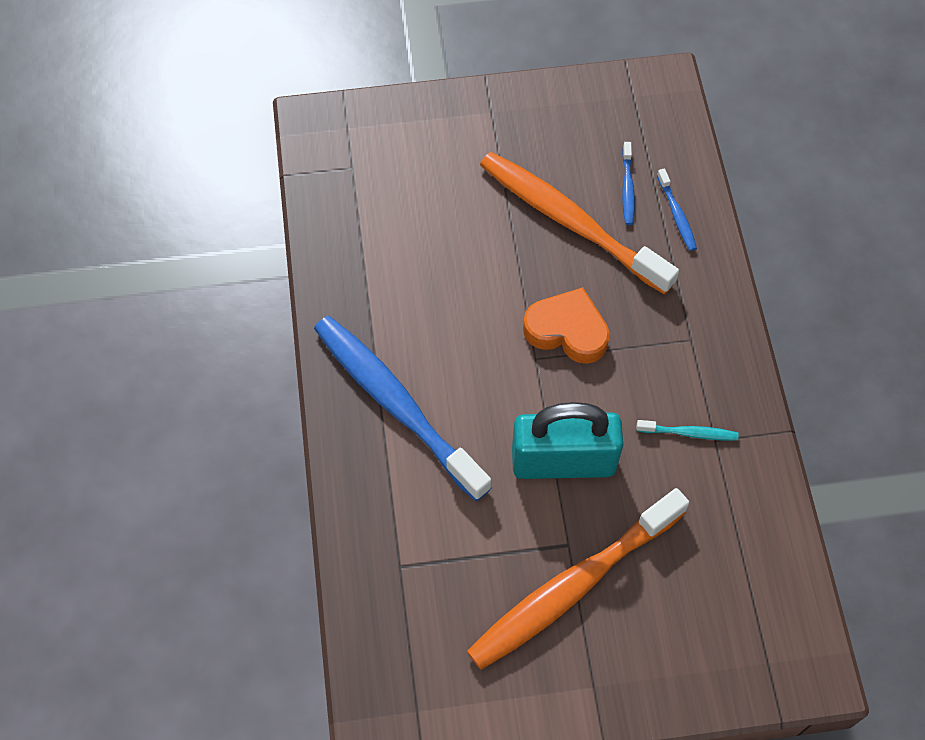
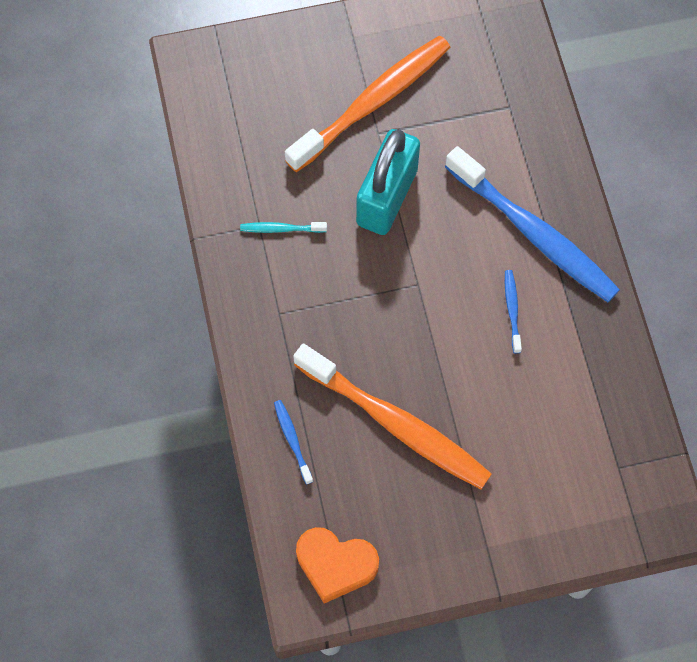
camera: 175 degrees right, 5 degrees up
(563, 461) = (387, 197): turquoise padlock -> turquoise padlock turned 60 degrees counterclockwise
(567, 331) = (391, 312): orange heart -> orange heart (335, 565)
(627, 188) = (341, 466): blue toothbrush -> blue toothbrush (512, 310)

